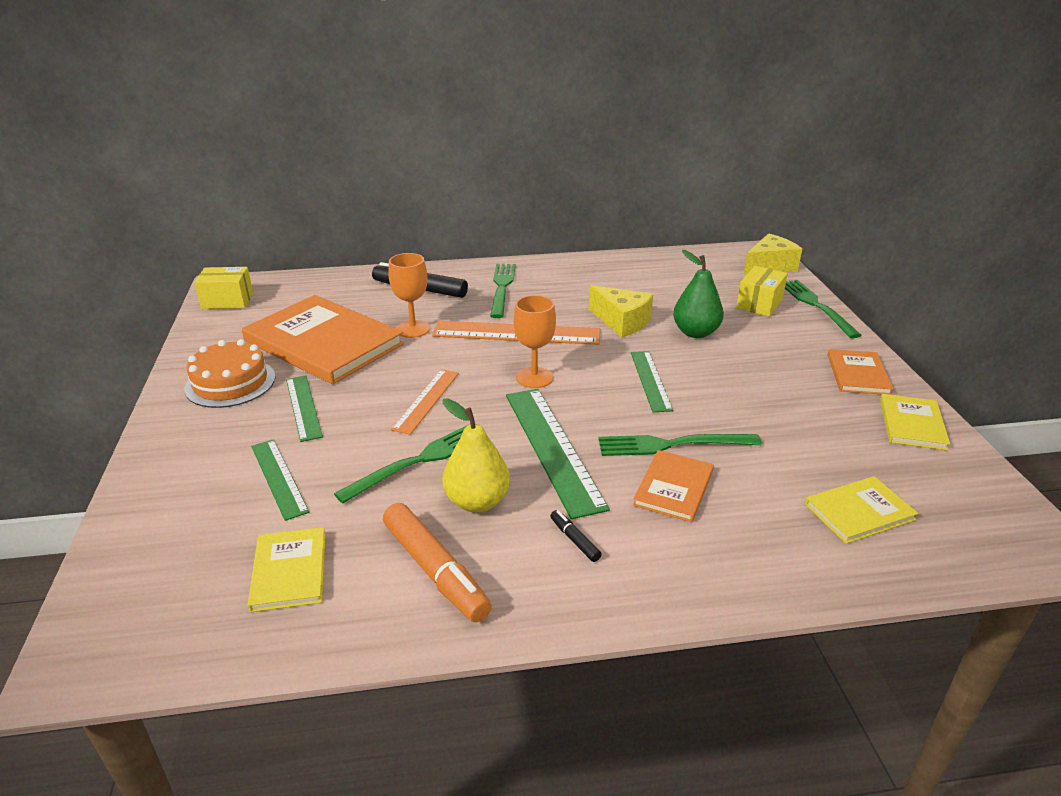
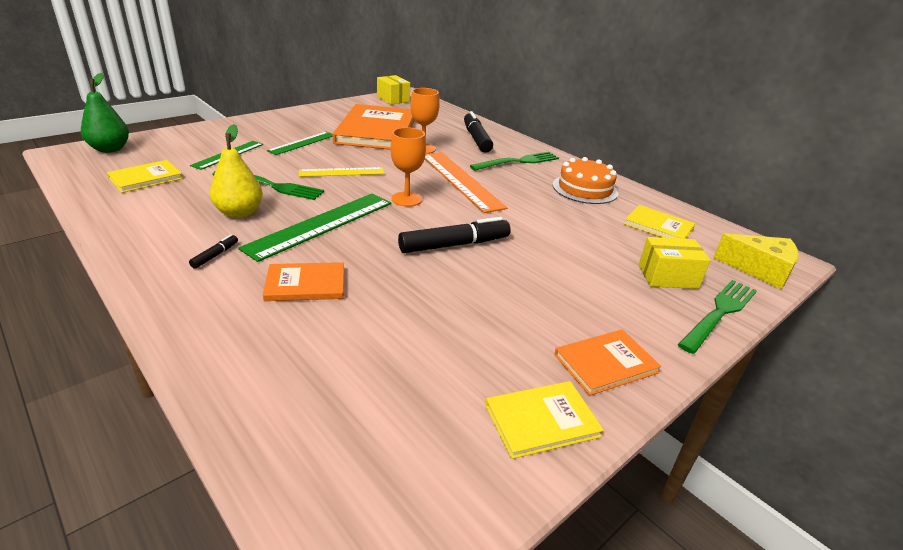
camera: 55 degrees right, 0 degrees up
(230, 383) = (310, 121): orange cake -> orange cake (585, 189)
(426, 400) = (341, 172): orange ruler -> yellow ruler
(435, 570) = (162, 216): orange marker -> none
(622, 322) = (532, 215): yellow cheese -> none
(650, 380) = (454, 245): green ruler -> black marker
(670, 445) = (366, 272): green fork -> none
(695, 333) = (561, 251): green pear -> green pear (110, 149)
(859, 512) = (337, 397): yellow book -> yellow book (658, 226)

